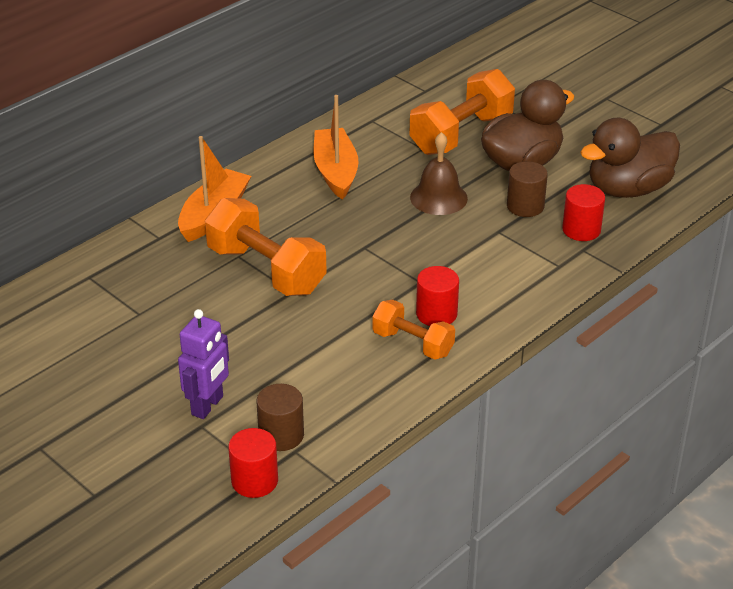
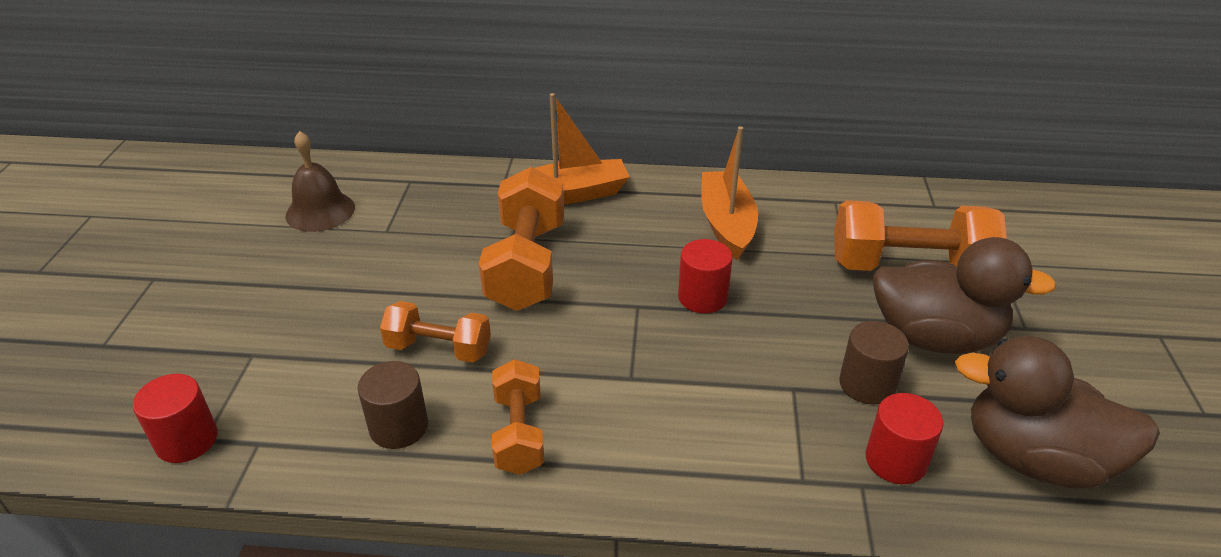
camera: 50 degrees right, 0 degrees up
(208, 406) = (286, 342): purple robot -> none
(281, 435) = (276, 418): brown cylinder -> brown cylinder (399, 427)
(301, 343) = (439, 349): none -> orange dumbbell
(335, 172) = (726, 224): orange boat -> orange boat turned 45 degrees counterclockwise
(436, 314) = (590, 422): red cylinder -> red cylinder (702, 297)
(438, 197) = (785, 310): brown bell -> brown bell (320, 211)

